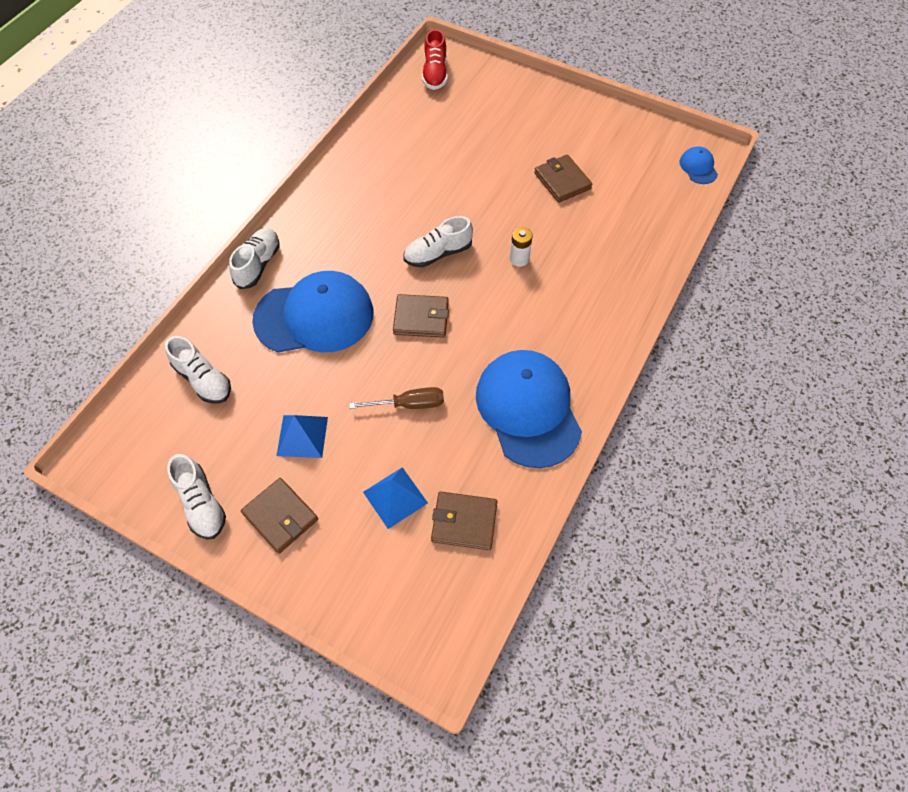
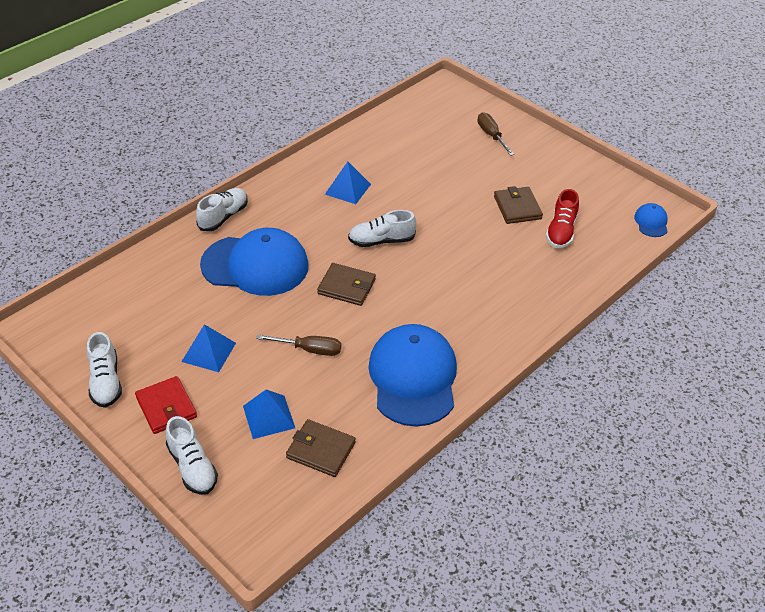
camera: 15 degrees right, 15 degrees down
(203, 380) = (144, 291): white shoe -> white shoe (192, 467)
(280, 516) = (166, 407): brown wallet -> red wallet
(380, 199) = (347, 189): none -> blue pyramid
(435, 73) = (435, 103): red shoe -> red shoe (561, 231)
(506, 101) = (491, 136): none -> brown screwdriver
(519, 259) = (453, 260): white battery -> none

